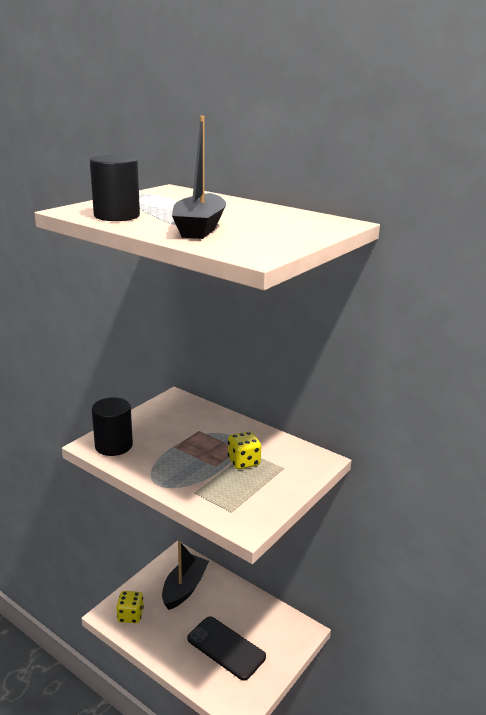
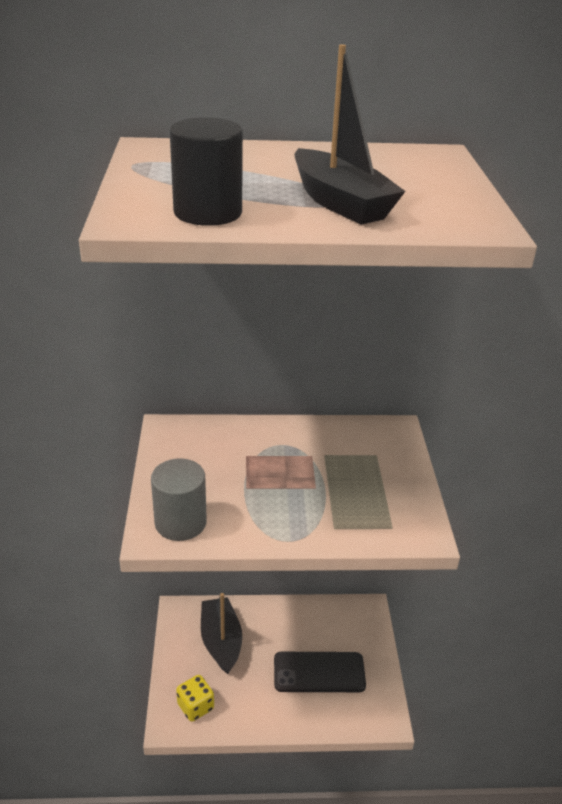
camera: 40 degrees left, 10 degrees up
(114, 445) = (180, 523): black cylinder -> grey cylinder
(243, 462) = (335, 468): yellow dice -> none

